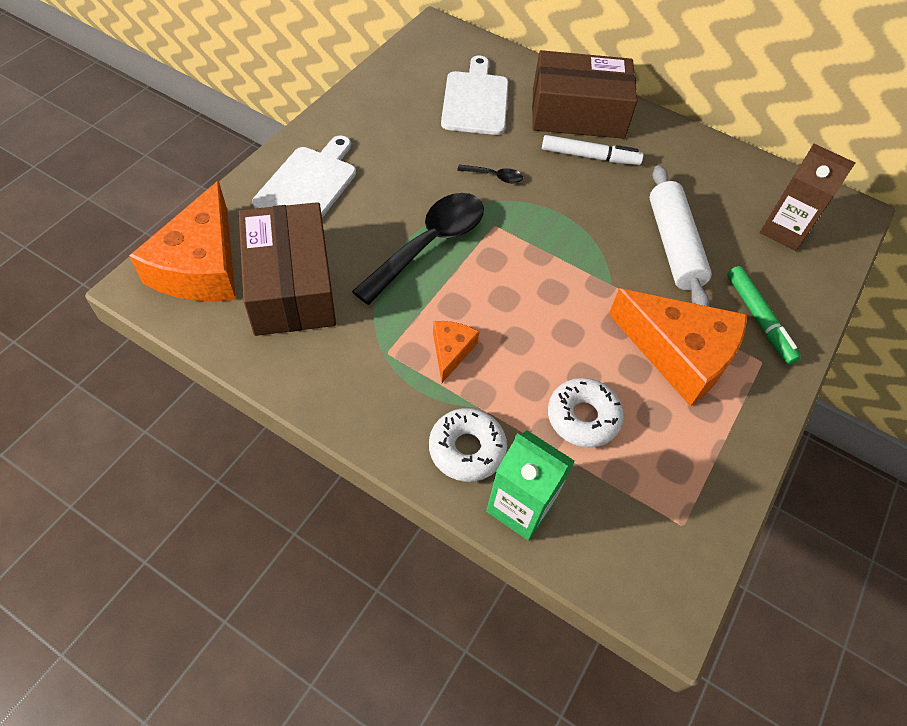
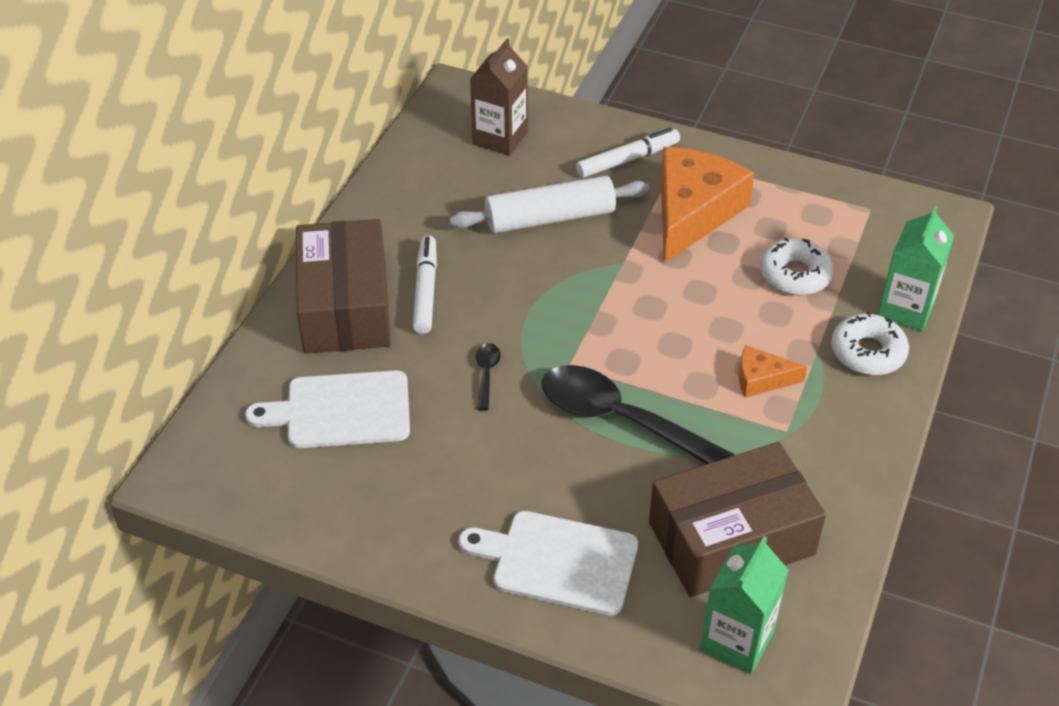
camera: 95 degrees left, 10 degrees down
(201, 265) = (737, 641): orange cheese -> green carton
(759, 319) = (627, 159): green marker -> white marker

